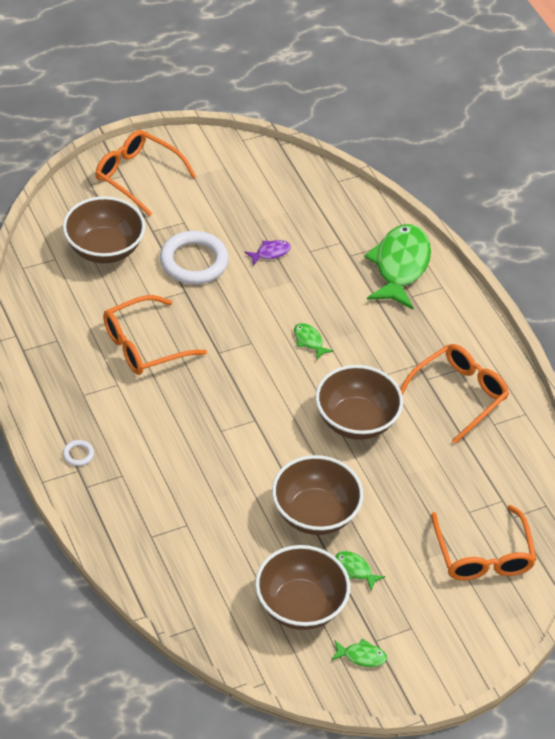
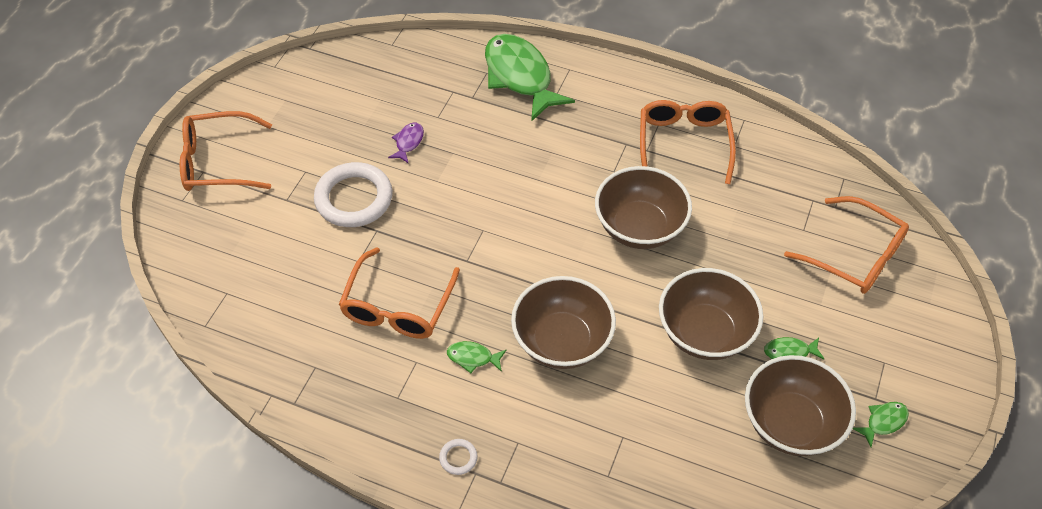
camera: 40 degrees left, 5 degrees up
(104, 249) = (262, 249): brown bowl -> brown bowl (562, 341)
(309, 341) = (526, 191): green fish -> green fish (473, 357)

